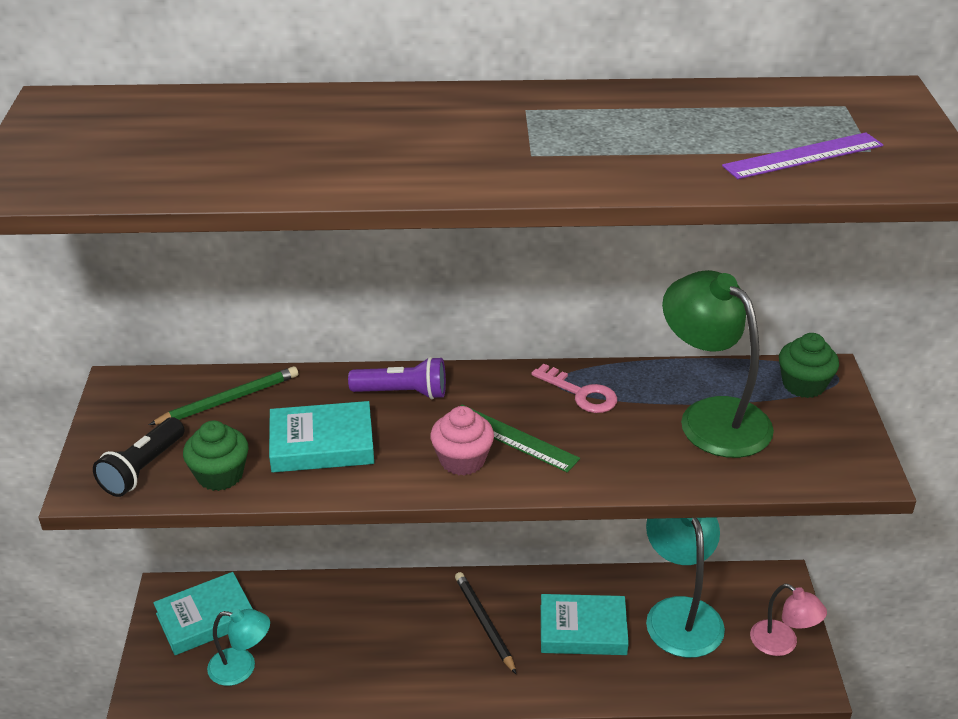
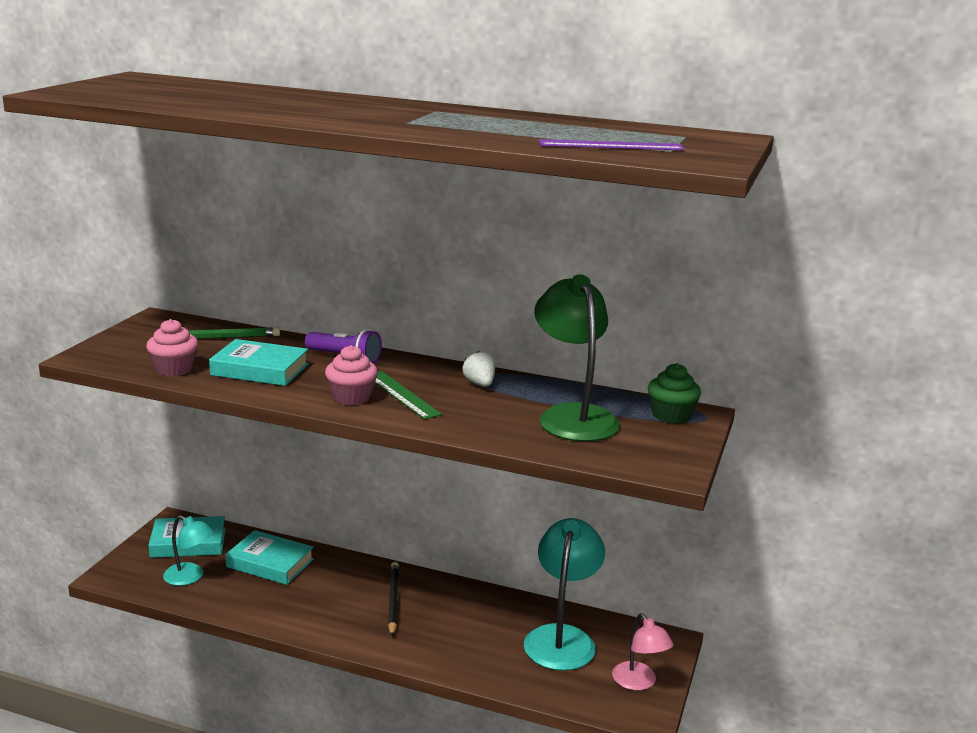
camera: 20 degrees right, 15 degrees down
(142, 469) = (127, 356): black flashlight -> none
(220, 475) = (174, 369): green cupcake -> pink cupcake
(581, 393) = (479, 384): pink key -> white strawberry
(583, 630) = (470, 626): turquoise book -> turquoise book (270, 563)

